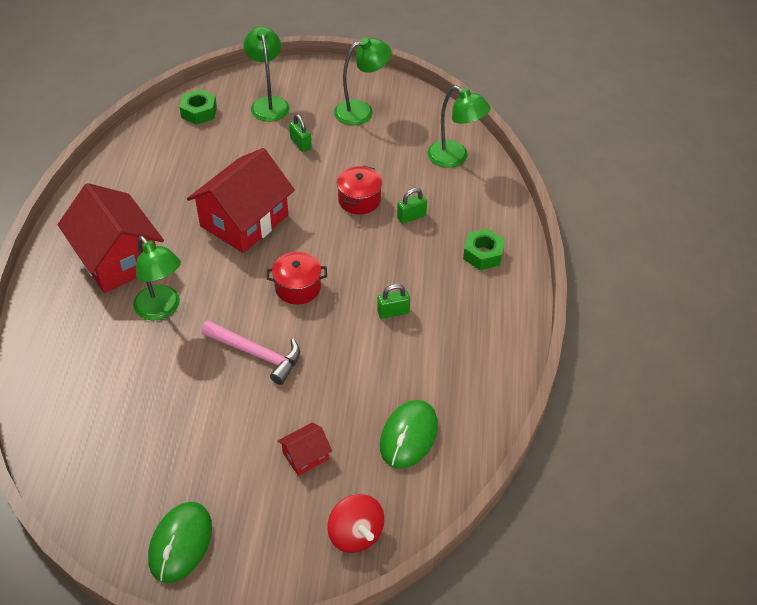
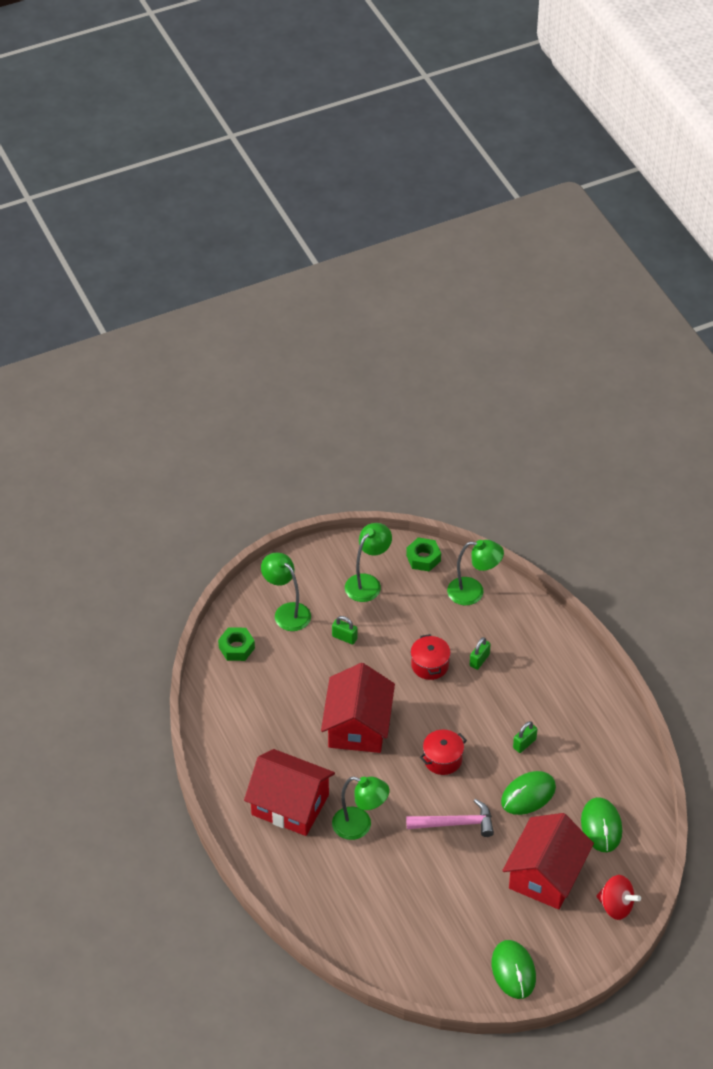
camera: 30 degrees left, 0 degrees up
(305, 456) = (546, 875): red house -> red house, size x2.27
(355, 363) = (528, 795): none -> green mouse
(483, 254) = (553, 665): green nut -> green nut (423, 558)

